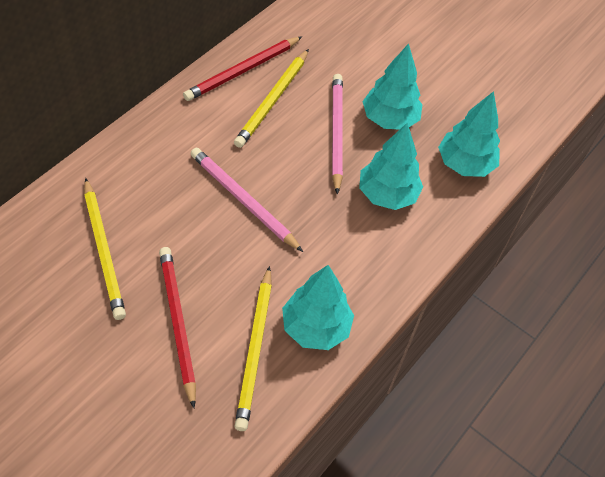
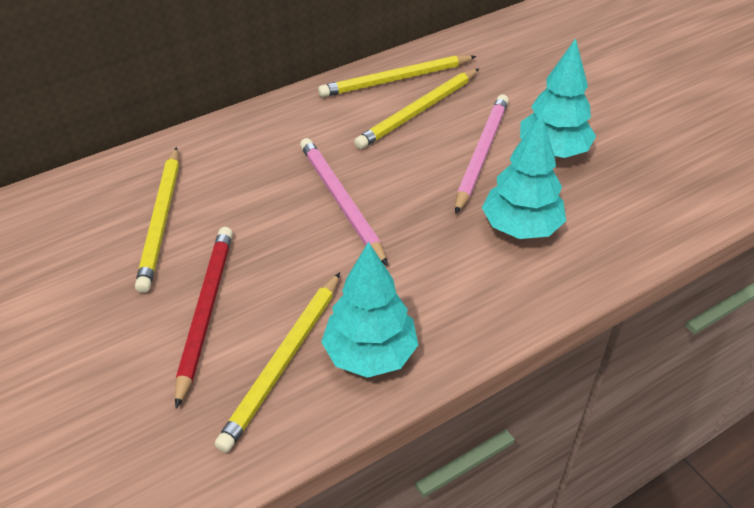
camera: 25 degrees right, 10 degrees down
(242, 71) = (396, 80): red pencil -> yellow pencil
(464, 164) = (636, 214): turquoise tree -> none

